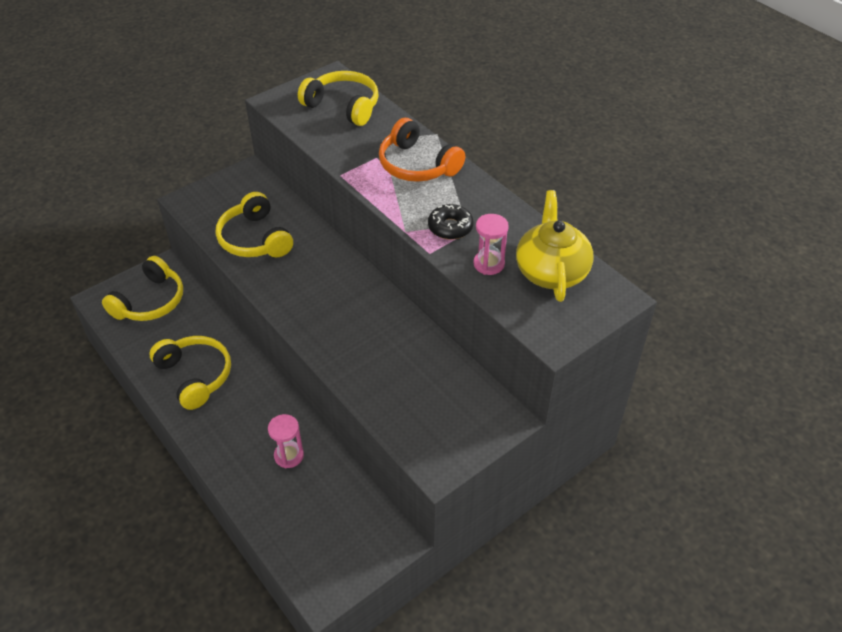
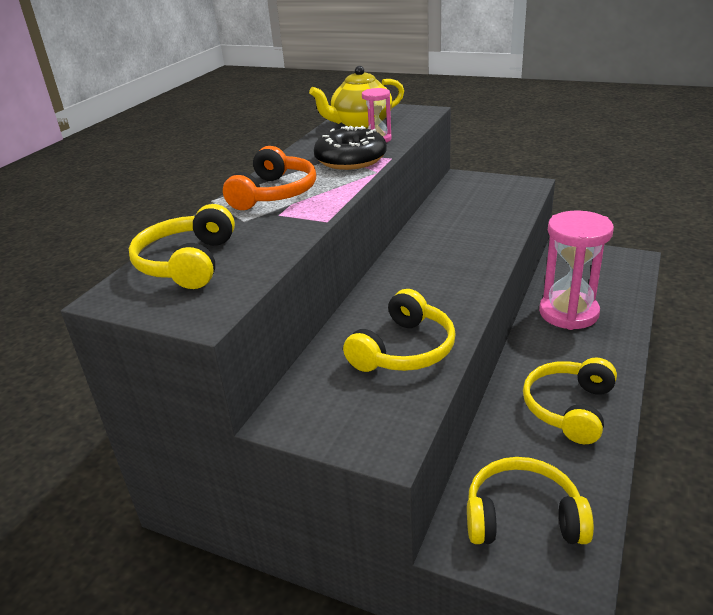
camera: 115 degrees left, 15 degrees down
(289, 455) = (568, 313): pink hourglass -> pink hourglass, size x2.05
(450, 227) = (351, 159): black donut -> black donut, size x1.64

